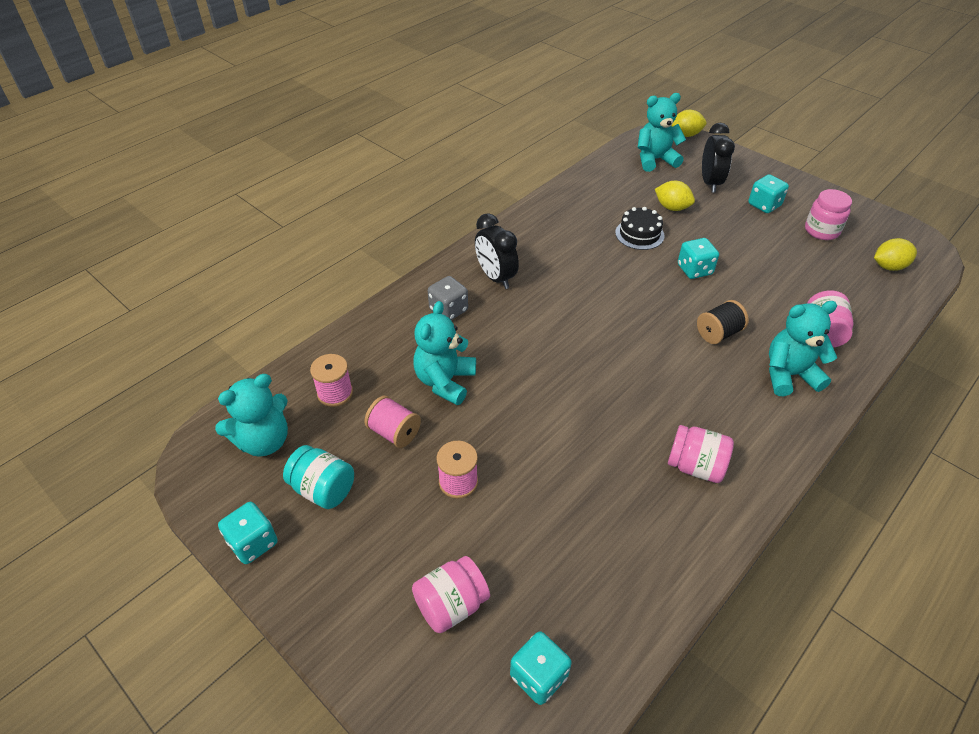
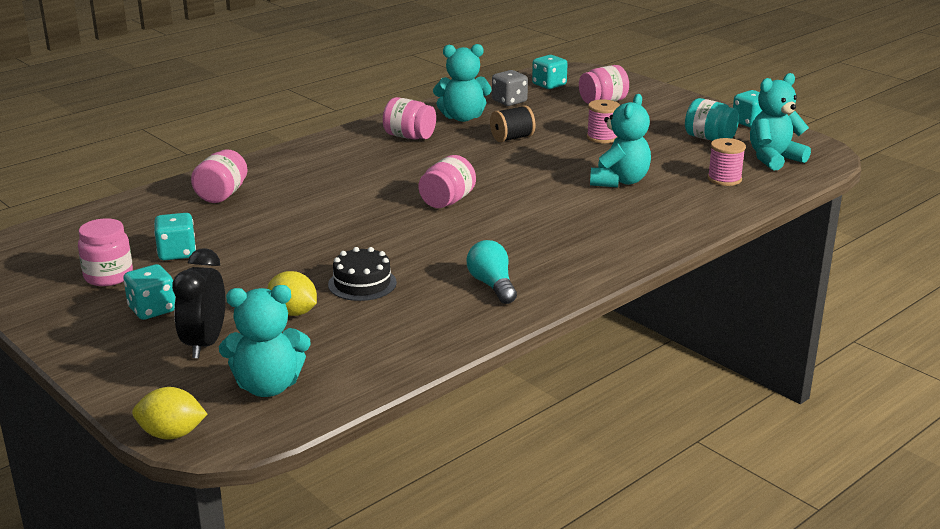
camera: 175 degrees left, 20 degrees down
(394, 432) = (660, 158): pink spool -> none
(448, 310) = (622, 225): grey dice -> grey dice (509, 101)
(496, 277) = (566, 249): black clock -> none
(547, 237) = (492, 285): none -> turquoise light bulb
(609, 336) = (447, 201): none -> pink jar
(694, 270) = (315, 246): turquoise dice -> turquoise dice (177, 253)
(718, 333) = (330, 198): black spool -> black spool (512, 138)
(789, 375) = (286, 173): turquoise teddy bear -> turquoise teddy bear (462, 117)
(888, 266) = (74, 239): yellow lemon -> none

